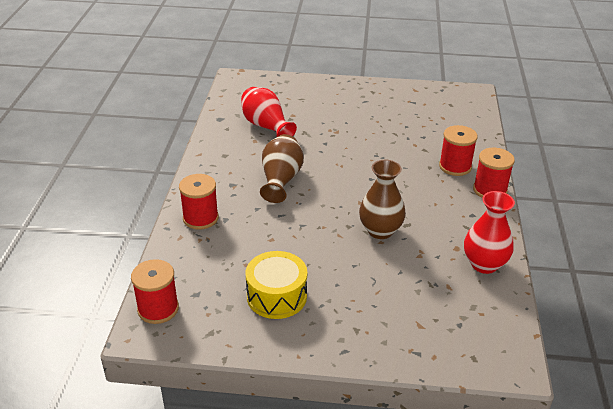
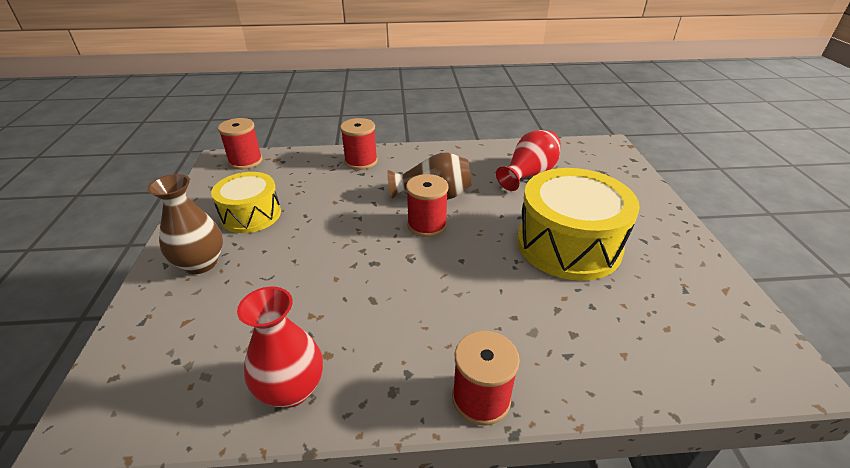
camera: 80 degrees right, 0 degrees up
(363, 130) = (568, 244): none -> yellow drum
(380, 230) = (356, 276): brown vase -> brown vase (201, 263)
(455, 166) = (529, 348): red spool -> red spool (427, 225)

